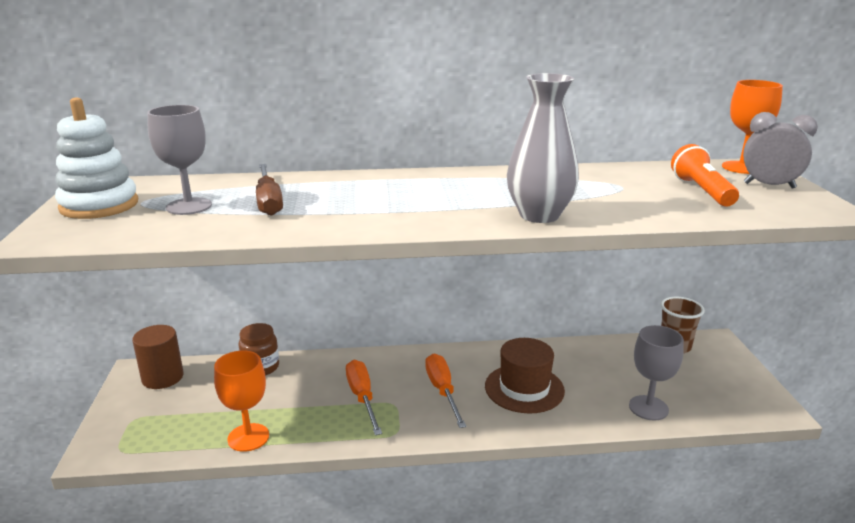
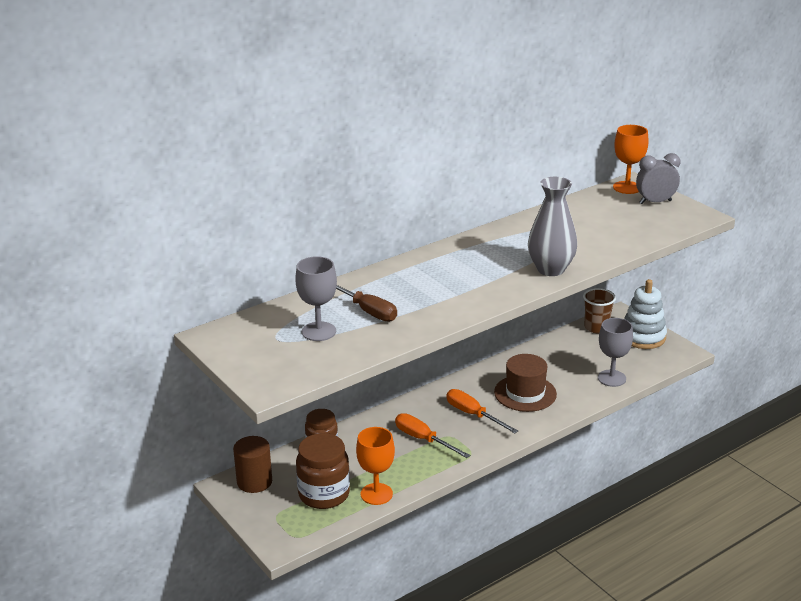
camera: 30 degrees left, 5 degrees up
(99, 205) = (252, 351): white stacking toy -> white stacking toy (643, 337)
(202, 416) = (324, 494): none -> brown jar
(701, 191) = (621, 218): orange flashlight -> none

